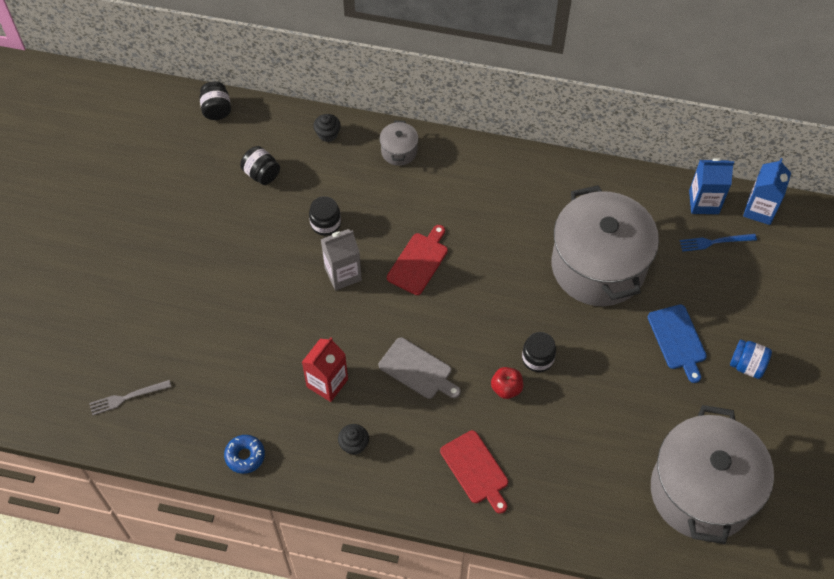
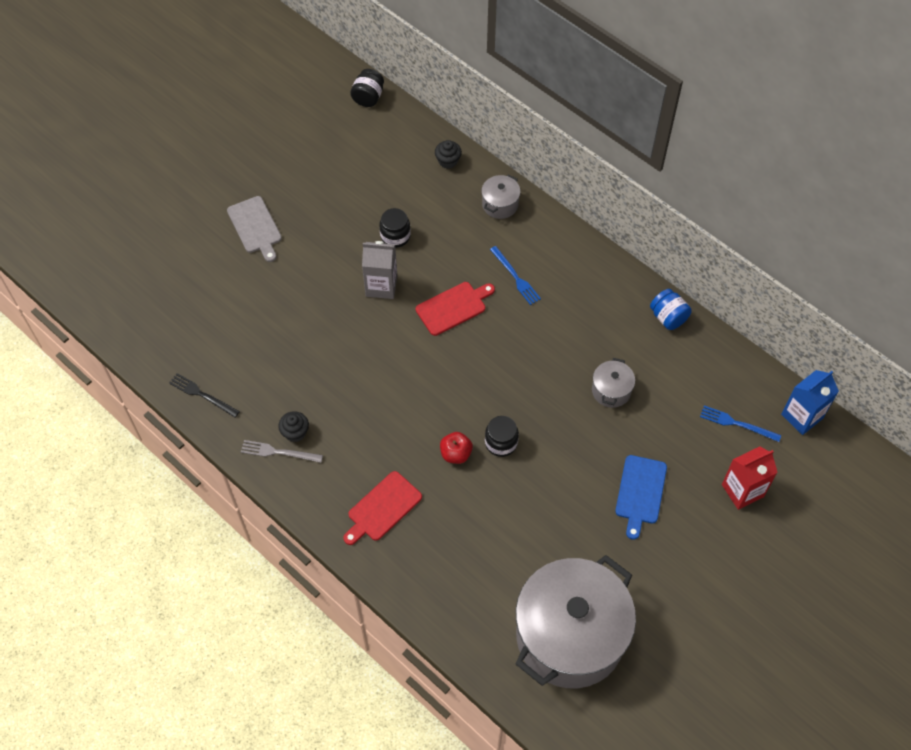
camera: 30 degrees right, 0 degrees up
(127, 397) = (142, 299): grey fork -> grey fork (278, 452)
(245, 456) = (202, 395): blue donut -> black fork
(261, 174) = (369, 169): black jar -> none
(327, 383) = (307, 370): red carton -> red carton (742, 490)
(417, 370) = (390, 398): grey cutting board -> grey cutting board (255, 227)
(455, 208) = (515, 277): none -> blue fork
(475, 469) = (382, 508): red cutting board -> red cutting board turned 45 degrees clockwise
(598, 266) = (611, 390): grey pot -> grey pot, size x0.40
(703, 202) = (751, 383): blue carton -> none
(747, 365) = (690, 549): blue jar -> blue jar (668, 317)

